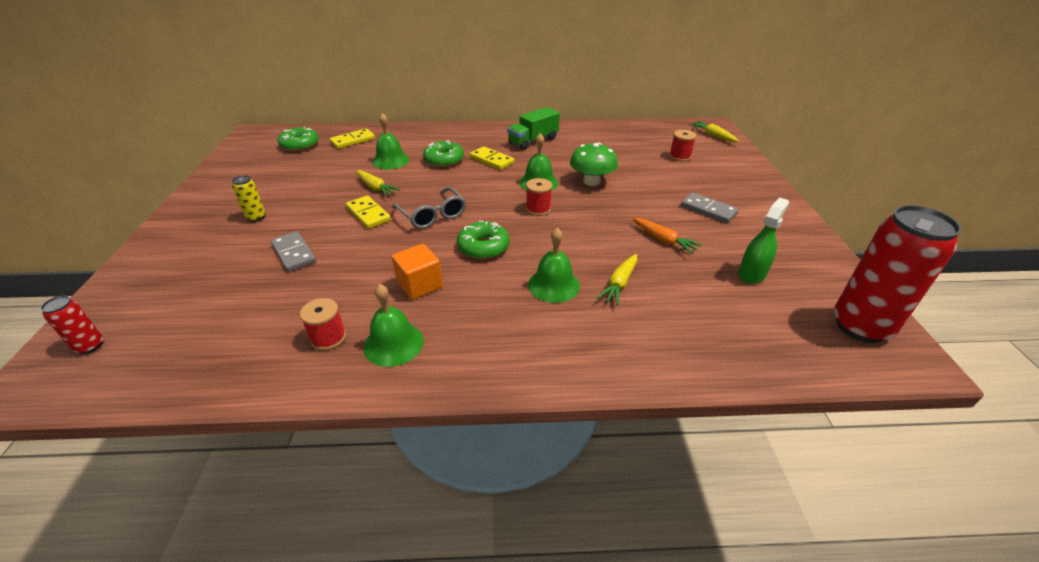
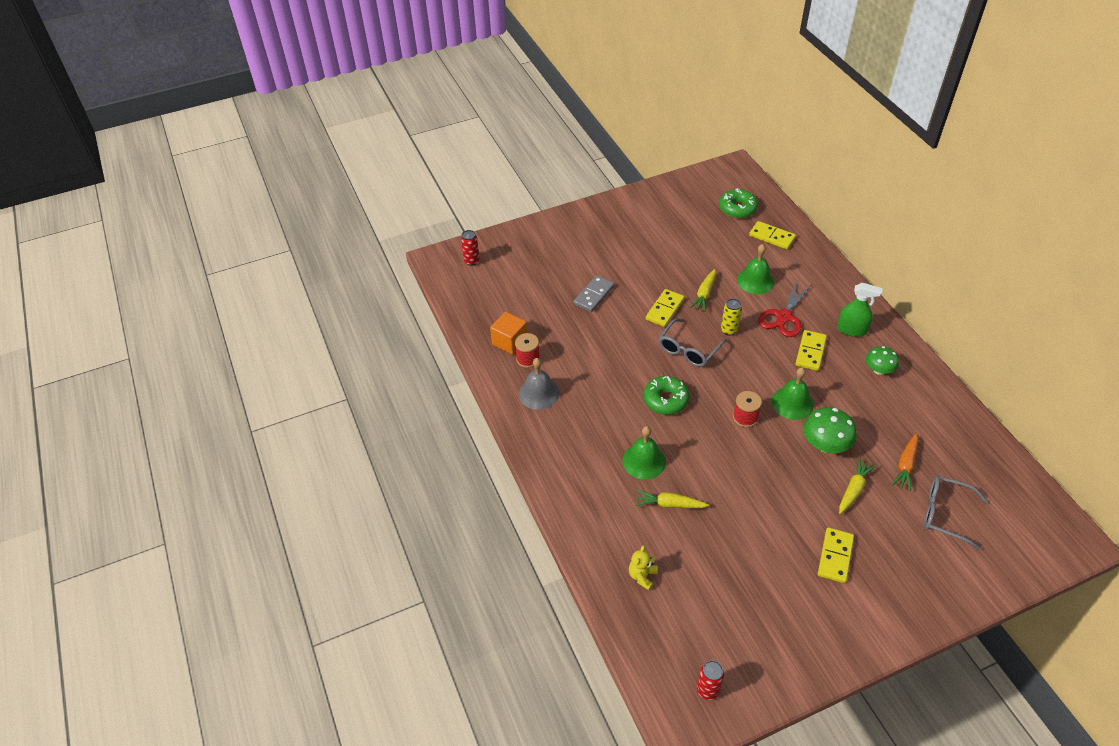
camera: 70 degrees right, 10 degrees up
(256, 217) = (620, 250): yellow can -> yellow can (729, 330)
(393, 343) = (539, 393): green bell -> grey bell
(419, 285) = (600, 381): orange cube -> orange cube (509, 342)
(444, 160) = (784, 317): green donut -> red scissors
(533, 141) = (878, 370): green truck -> green mushroom
(663, 240) = (753, 525): orange carrot -> orange carrot (905, 465)
(680, 156) = (945, 514): red spool -> grey glasses
(708, 210) = (835, 556): grey domino -> yellow domino
(710, 332) = (642, 576): none -> yellow teddy bear
(713, 136) = (1036, 543): yellow carrot -> yellow carrot (853, 489)
(752, 274) = (739, 602): green spray bottle -> green spray bottle (852, 330)
(860, 326) = (707, 690): red can -> red can, size x0.44

